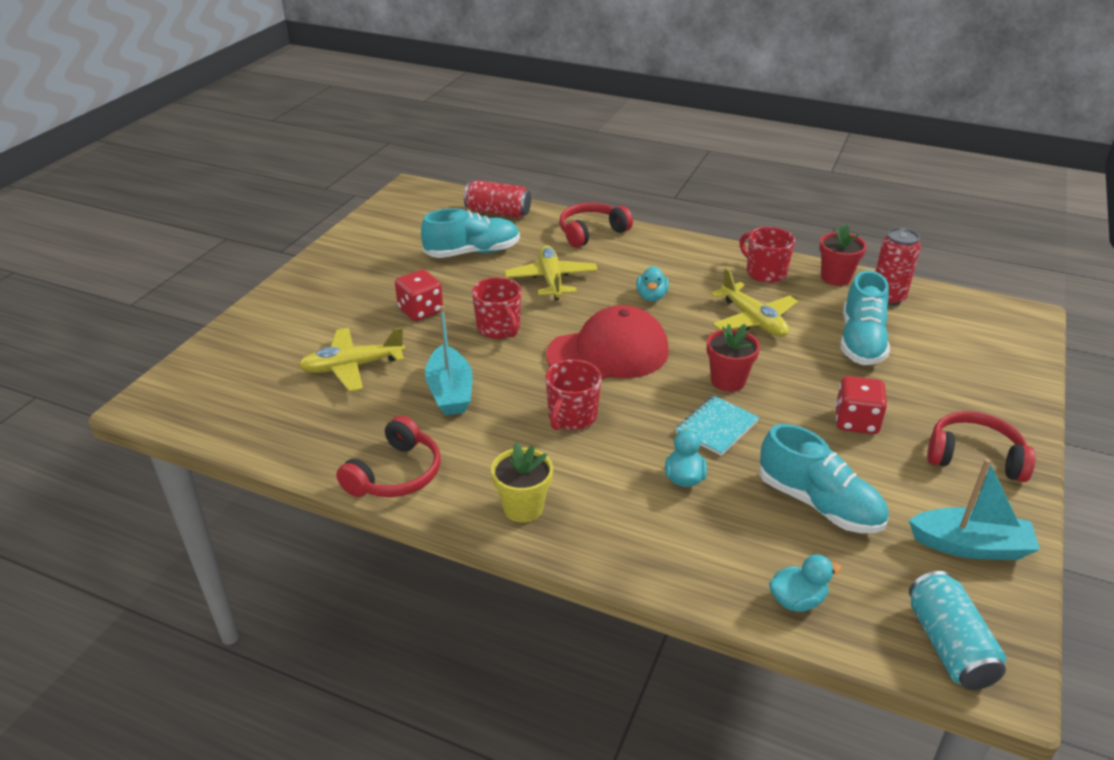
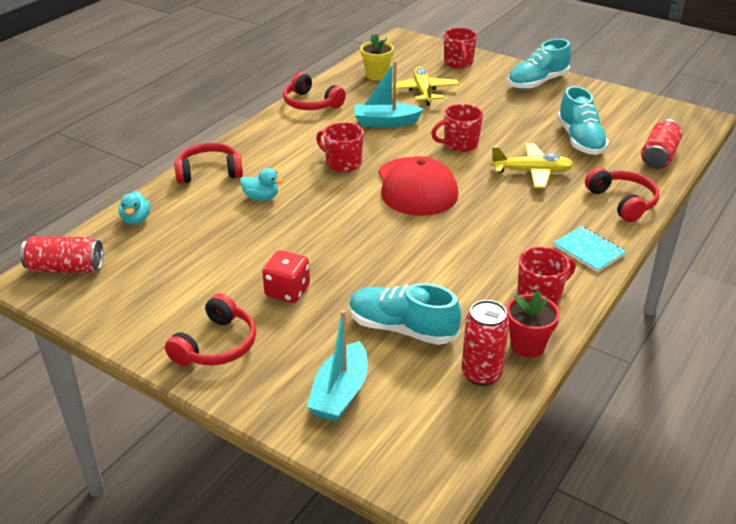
camera: 100 degrees right, 0 degrees up
(255, 342) = (458, 63): none -> red mug
(420, 311) = (489, 116): red dice -> none
(523, 508) = (263, 139): yellow flower pot -> yellow flower pot (376, 75)
(638, 548) = (209, 172): none -> red headphones
(651, 296) = (499, 219): turquoise duck -> none
(716, 427) = (308, 220): turquoise notebook -> turquoise notebook (588, 250)
(728, 381) = (363, 237): red flower pot -> none
(753, 320) = (451, 269): yellow plane -> none
(819, 504) = (208, 248): turquoise shoe -> turquoise shoe (537, 82)
(948, 645) = (66, 268): turquoise can -> red can
(970, 546) = (131, 307): turquoise boat -> turquoise boat (340, 393)

